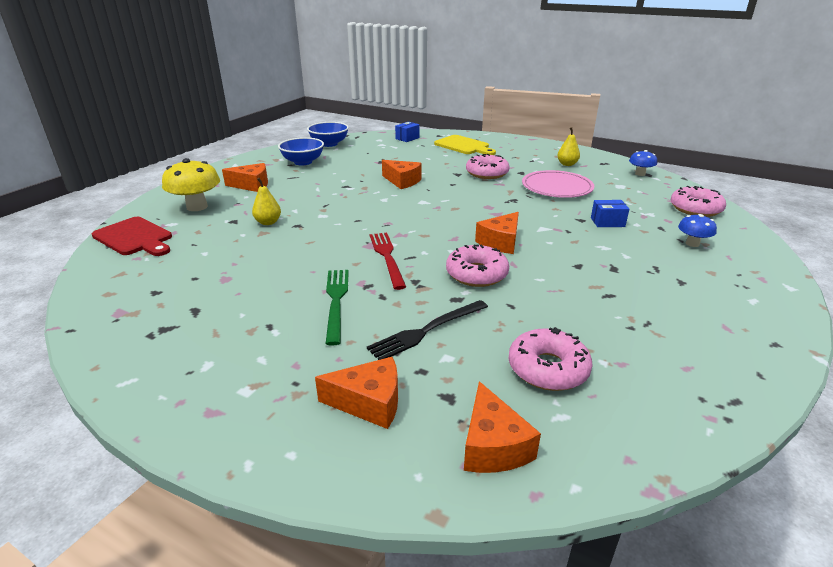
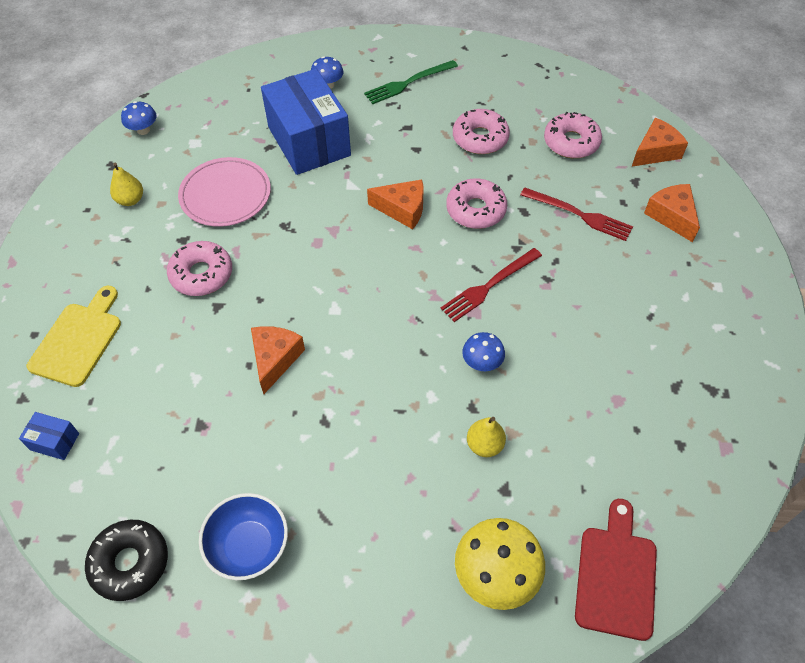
camera: 115 degrees left, 25 degrees up
(252, 185) = (384, 556): orange cheese -> none
(324, 236) = (482, 363): none -> blue mushroom
(329, 144) = (130, 563): blue bowl -> black donut
(336, 301) = (586, 288): green fork -> green fork (408, 83)
(427, 330) = (579, 215): black fork -> red fork
(607, 222) = (309, 141): blue box -> blue box, size x2.48
(695, 209) = (240, 84): pink donut -> pink donut (480, 138)

